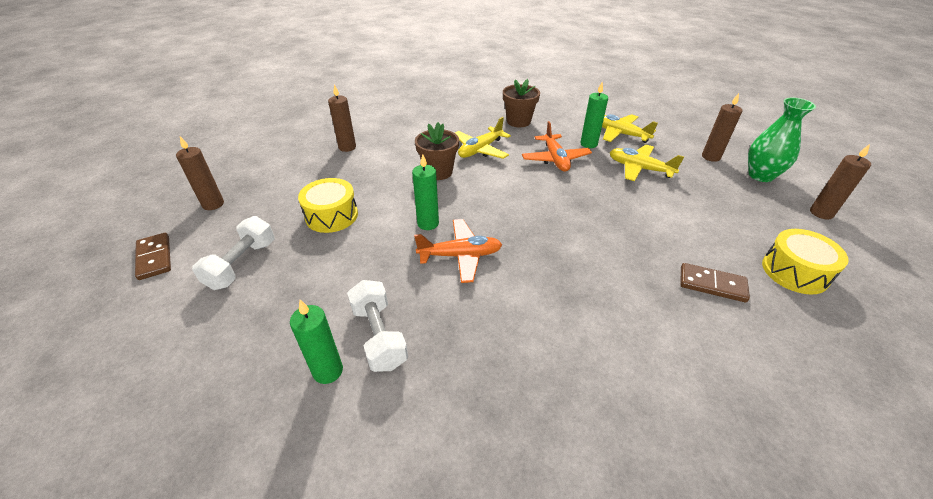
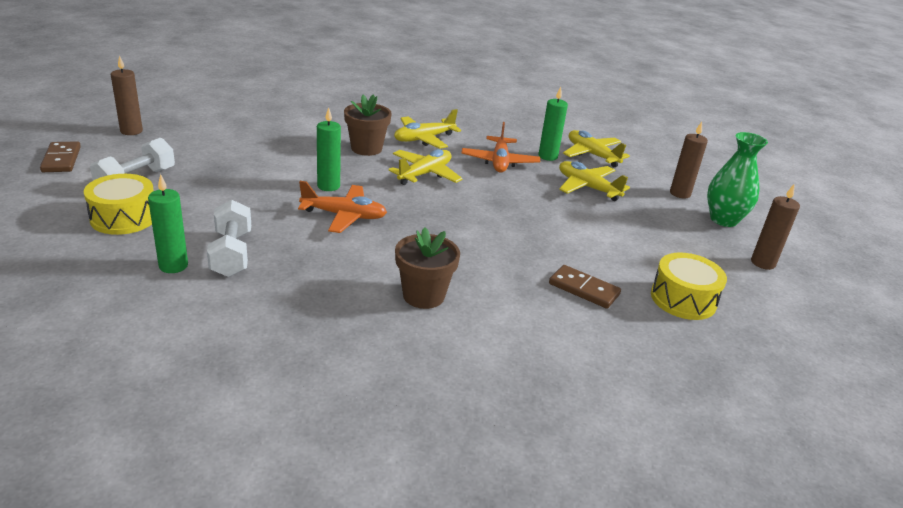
camera: 10 degrees right, 10 degrees down
(331, 215) = (238, 161): yellow drum -> yellow drum (124, 218)
(347, 147) = (285, 111): brown candle -> none
(503, 188) = (425, 174): none -> yellow plane
(518, 121) = (484, 123): brown flower pot -> brown flower pot (423, 295)

